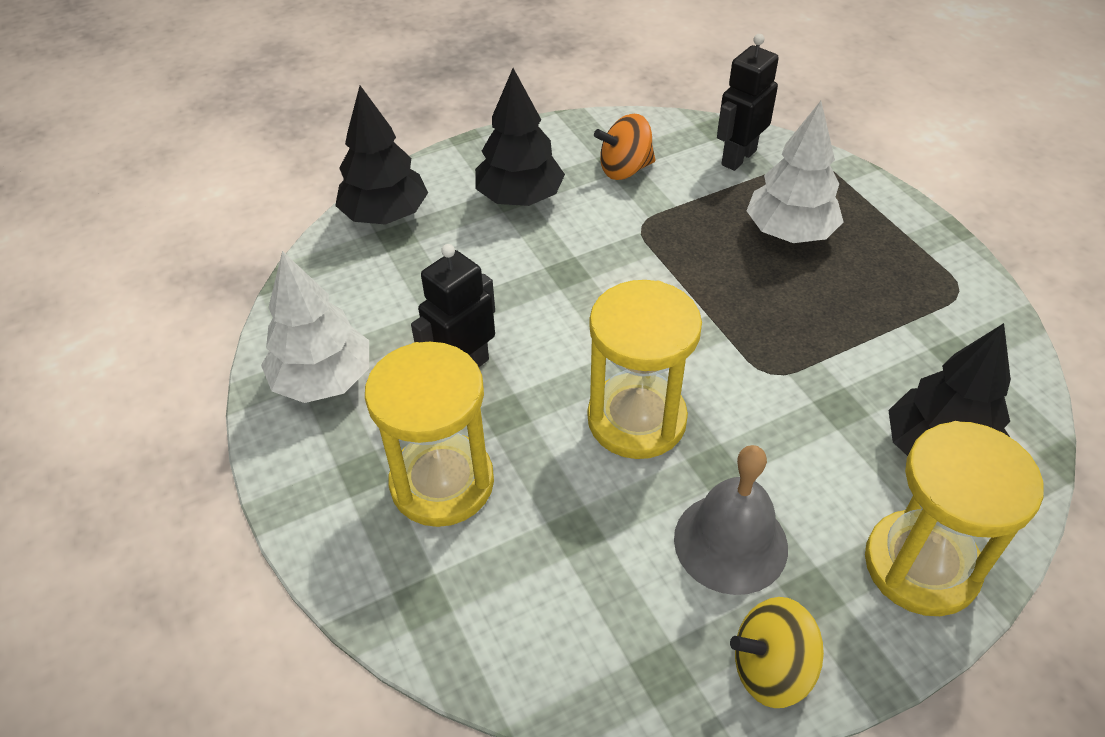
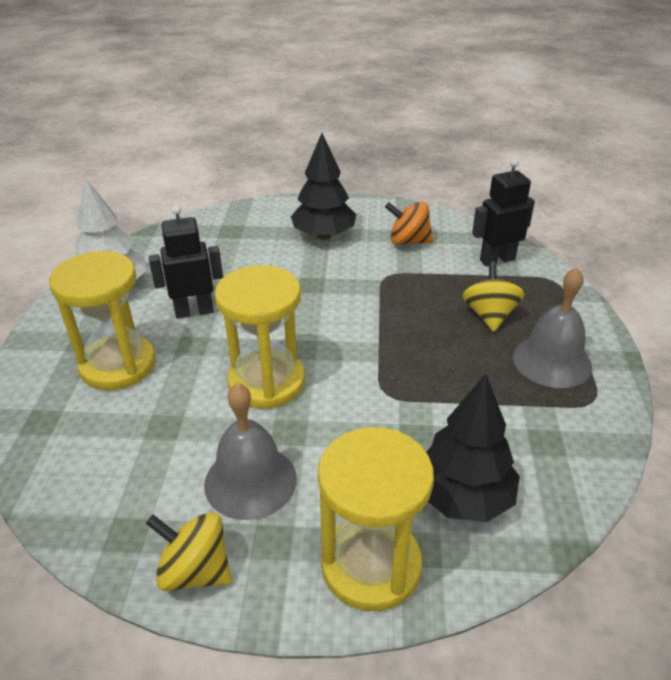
camera: 30 degrees right, 10 degrees down
(385, 215) = (236, 219): black tree -> none
(789, 232) = (489, 316): white tree -> yellow spinning top
(890, 261) = (552, 361): none -> grey bell

